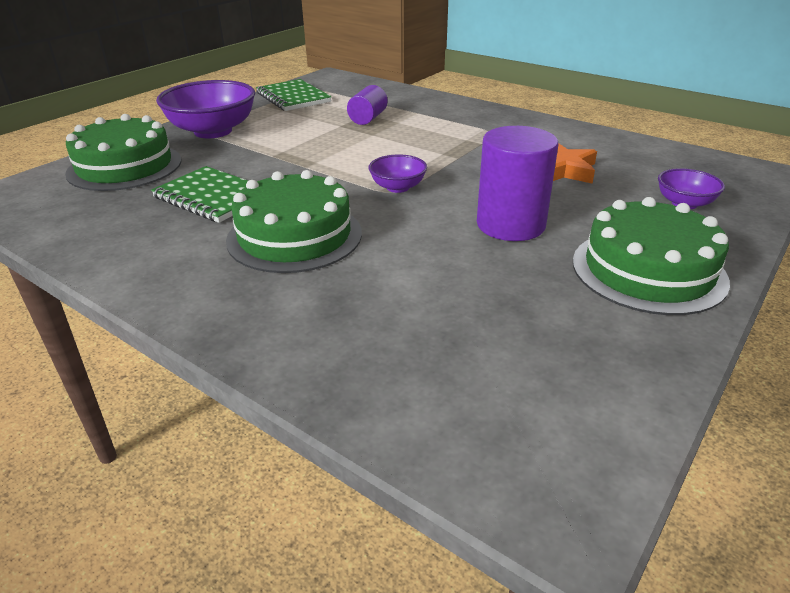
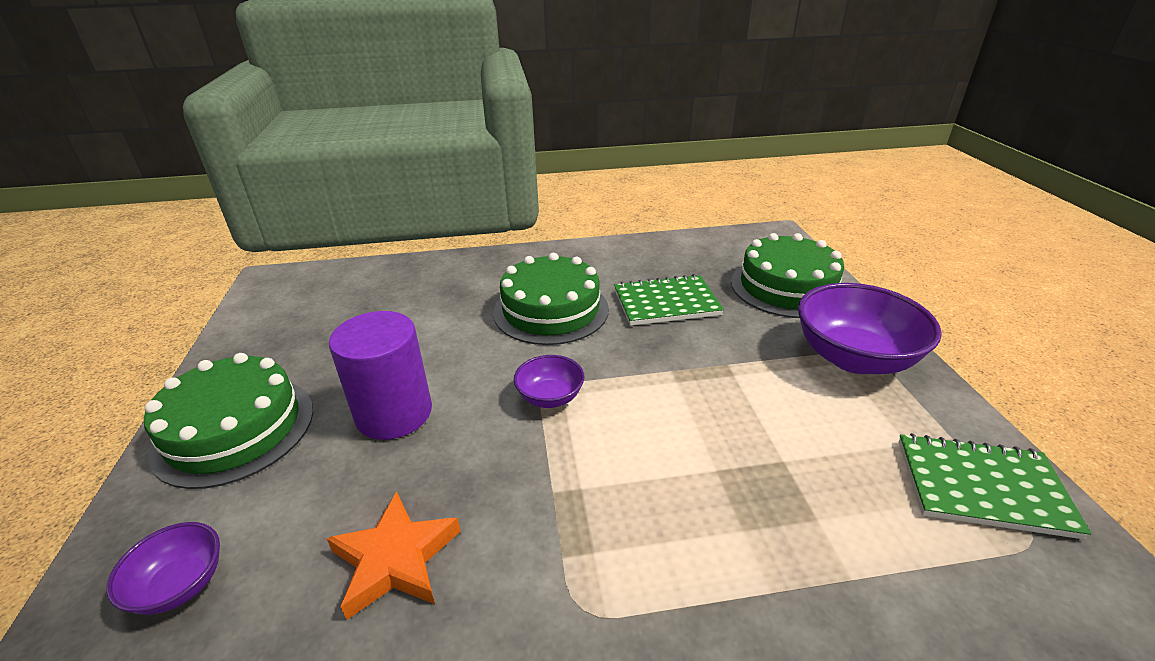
camera: 135 degrees right, 0 degrees up
(367, 118) = (793, 507): purple cylinder -> none

